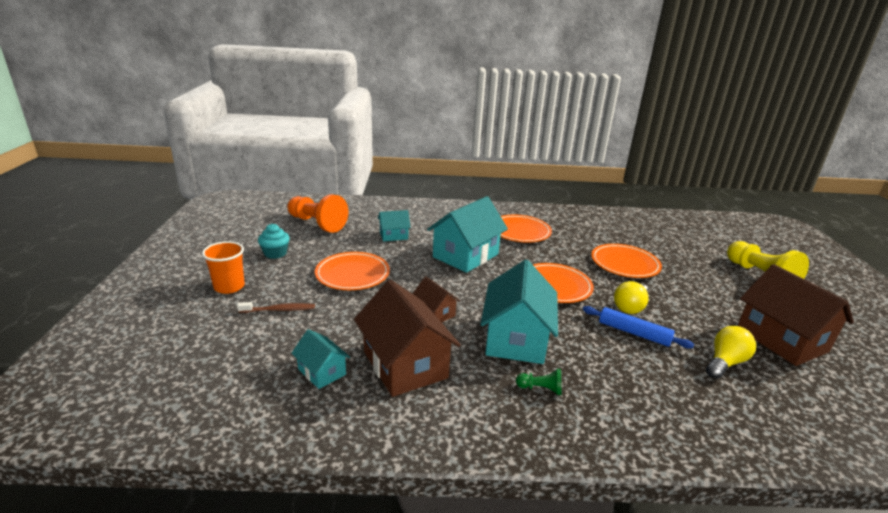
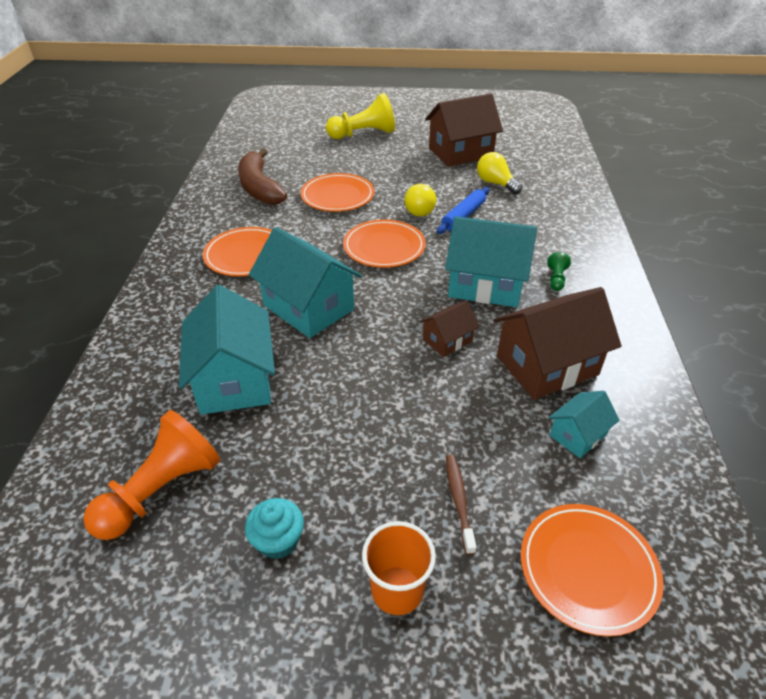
camera: 85 degrees left, 15 degrees up
(352, 274) = (356, 422): orange plate -> orange plate (588, 569)
(393, 235) = (234, 379): turquoise house -> turquoise house, size x1.96
(614, 231) = (259, 188): none -> brown banana
(630, 307) = (420, 209): yellow light bulb -> yellow light bulb turned 60 degrees clockwise

